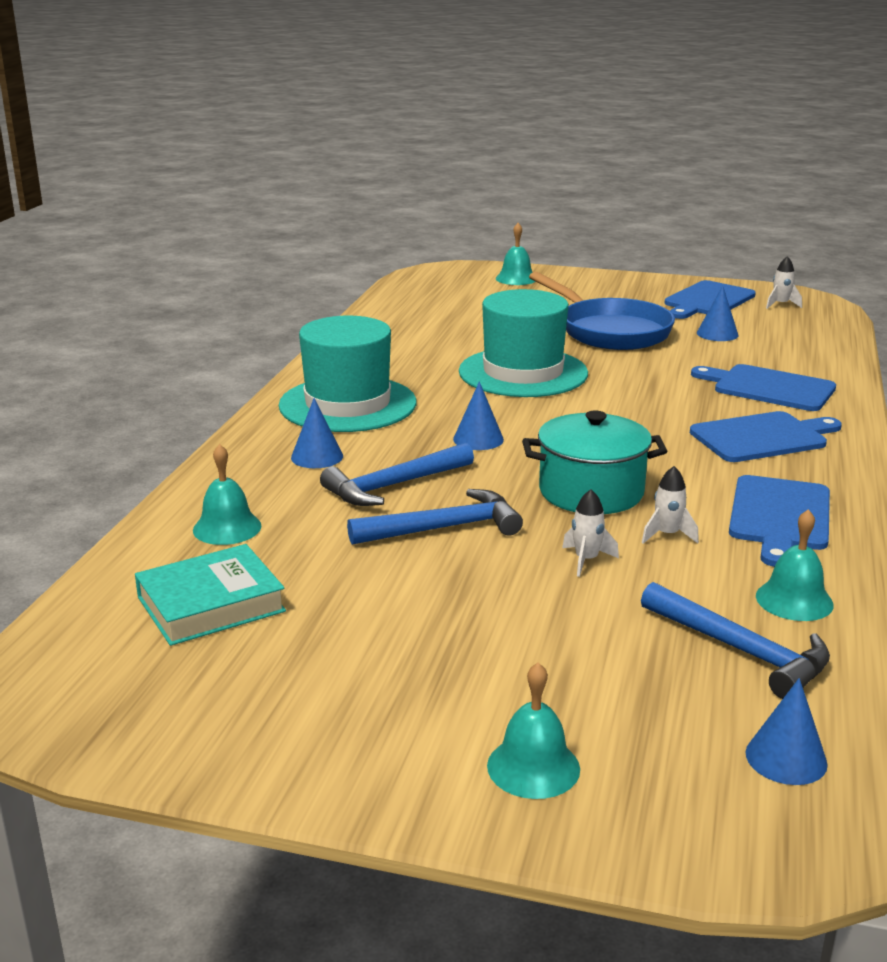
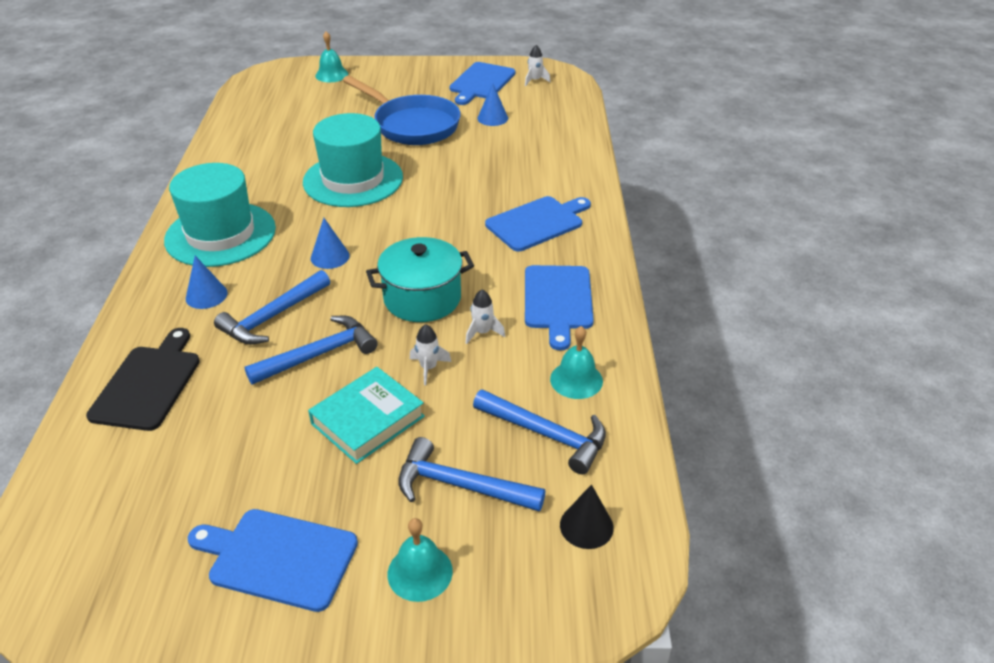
camera: 15 degrees left, 15 degrees up
(211, 604) = (152, 466): turquoise book -> turquoise book (367, 420)
(227, 528) = (148, 384): turquoise bell -> black cutting board
(608, 685) = (461, 486): none -> blue hammer
(769, 388) = (536, 170): blue cutting board -> blue cutting board (278, 557)
(786, 758) = (586, 526): blue cone -> black cone

